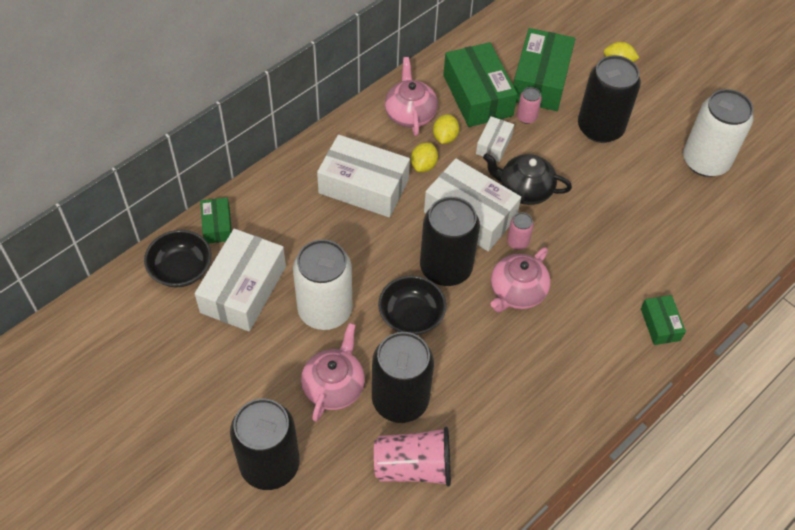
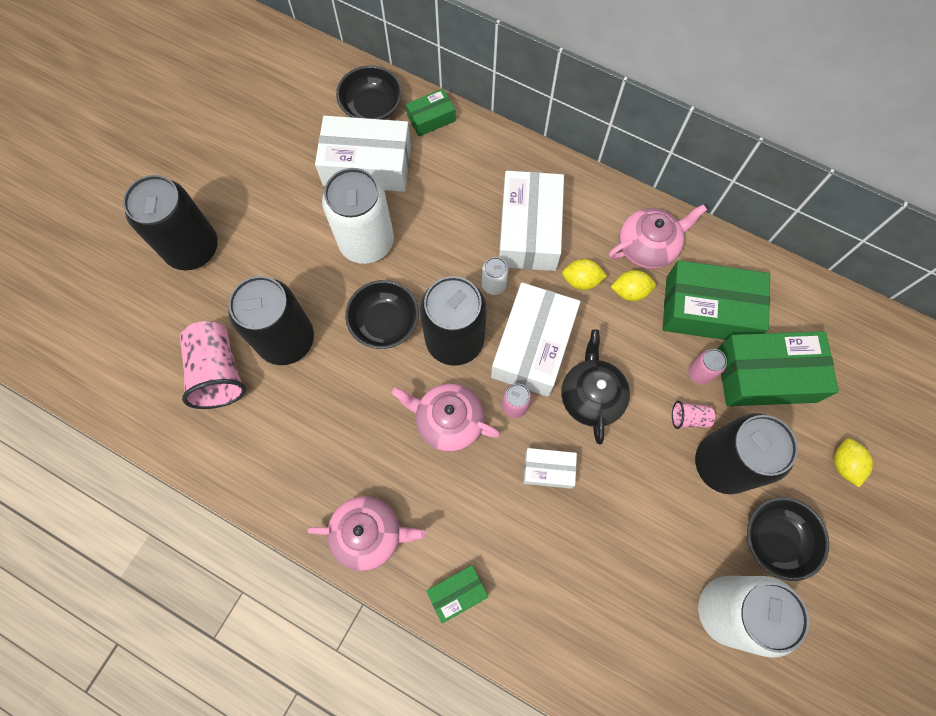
camera: 75 degrees right, 15 degrees up
(334, 386) = (285, 276): pink teapot -> pink teapot (369, 534)
(405, 226) = (493, 285): none -> white can
(477, 95) = (708, 310): green box -> green box turned 45 degrees clockwise
(494, 144) = (642, 346): white box -> white box (548, 470)
(560, 135) = (689, 418): none -> pink cup
(662, 118) = (776, 539): none -> black bowl

